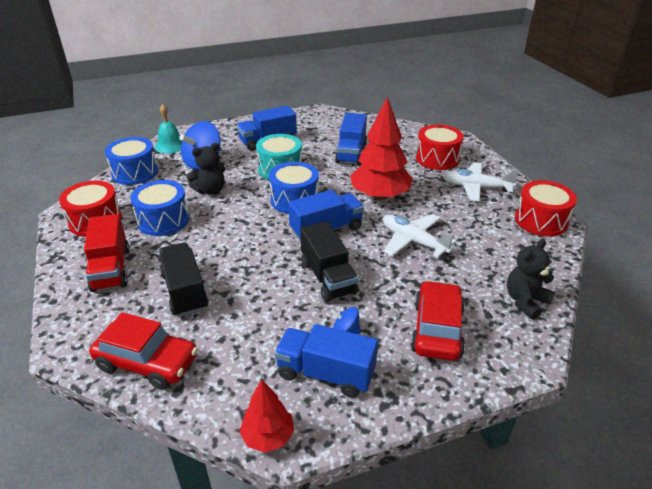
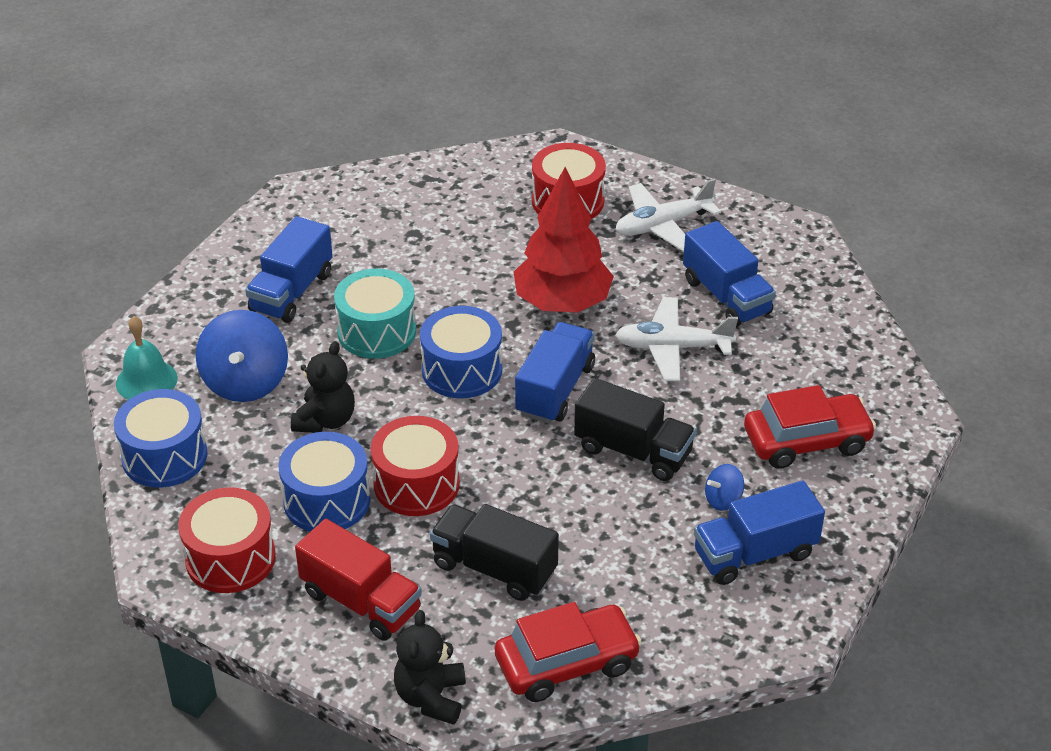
camera: 40 degrees left, 5 degrees up
(268, 436) = (772, 643): red tree -> none
(351, 153) = (442, 250): blue truck -> blue truck (726, 296)
(437, 329) = (806, 441): red car -> red car turned 105 degrees clockwise
(525, 301) = (856, 356): black teddy bear -> black teddy bear (431, 697)
(540, 221) = (779, 238): red drum -> red drum (416, 484)

